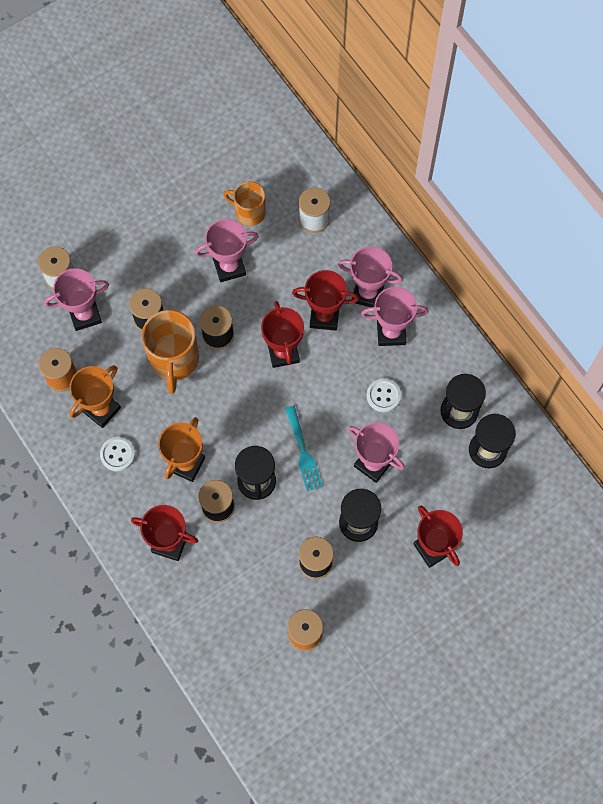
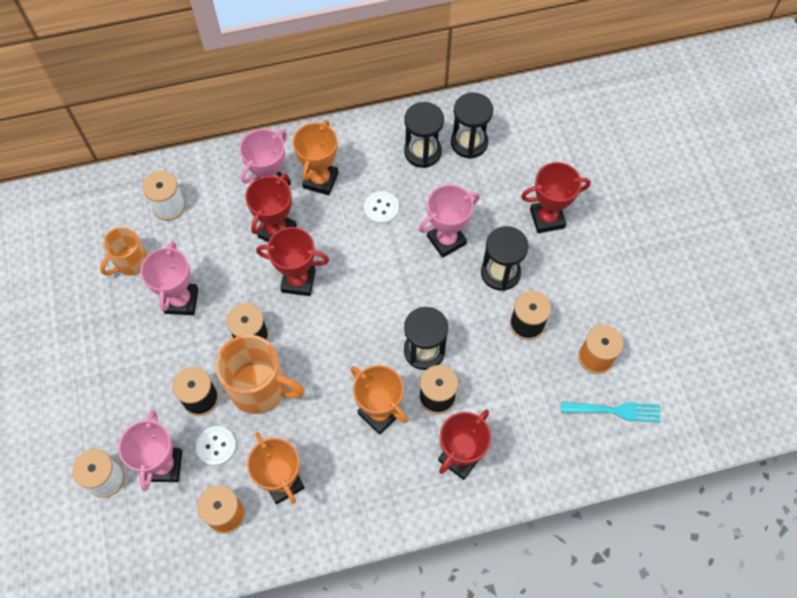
camera: 70 degrees left, 5 degrees down
(117, 454) = (341, 481): white button -> white button (216, 446)
(303, 452) = (410, 297): turquoise fork -> turquoise fork (615, 411)
(391, 333) = (320, 180): pink trophy -> orange trophy

